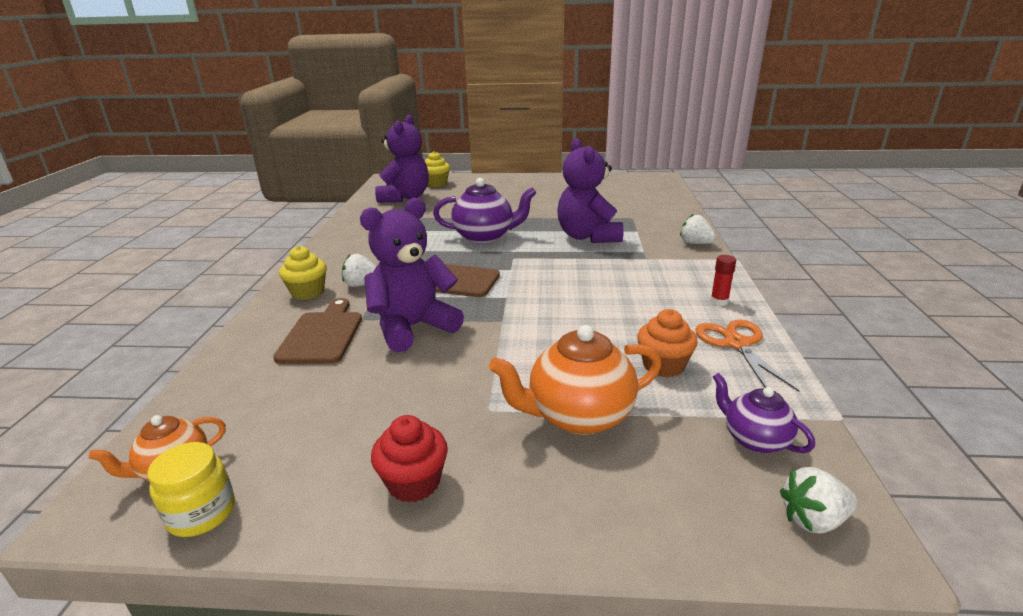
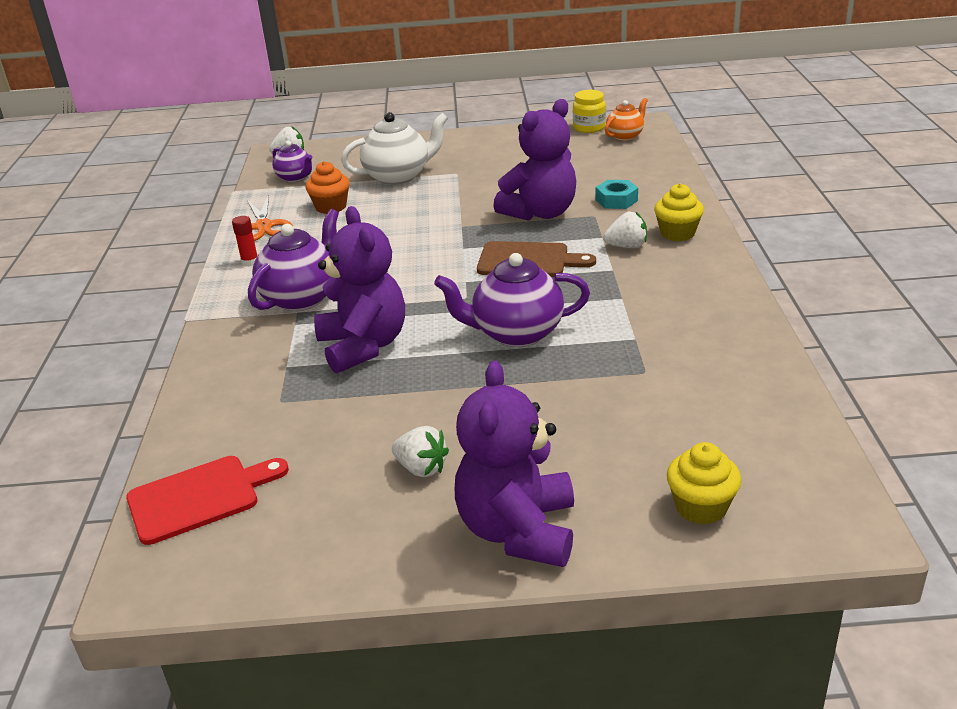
camera: 175 degrees right, 5 degrees up
(322, 335) = (616, 200): brown cutting board -> turquoise nut
(405, 197) = (727, 436): purple teddy bear -> purple teddy bear (518, 530)
(414, 482) = (489, 145): red cupcake -> none
(578, 416) = (398, 176): orange teapot -> white teapot
(647, 268) = (302, 297): none -> purple teapot
(653, 193) = (200, 497): none -> red cutting board
(695, 243) = (217, 345): white strawberry -> white strawberry (421, 468)

